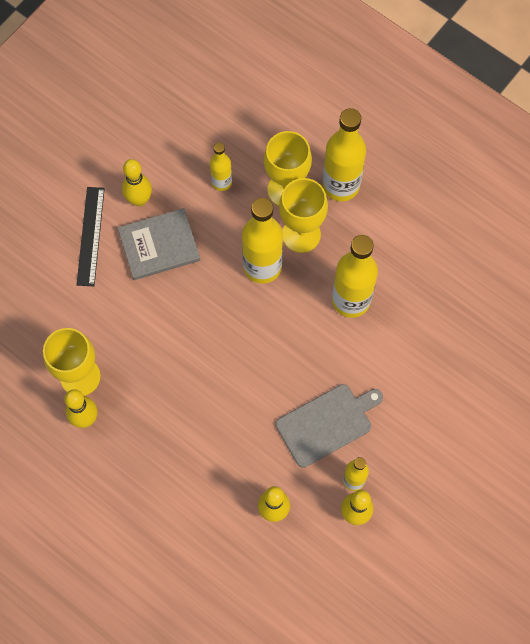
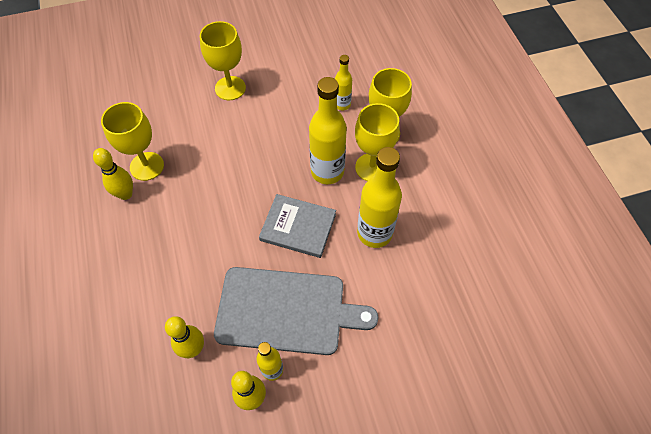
camera: 35 degrees right, 10 degrees down
(90, 236) = (230, 88): black ruler -> yellow goblet
(139, 199) = (279, 85): yellow bowling pin -> none
(159, 246) = (268, 118): grey book -> grey book (298, 227)
(327, 423) = (286, 311): grey cutting board -> grey cutting board, size x1.52
(341, 185) = (426, 153): yellow bottle -> none

